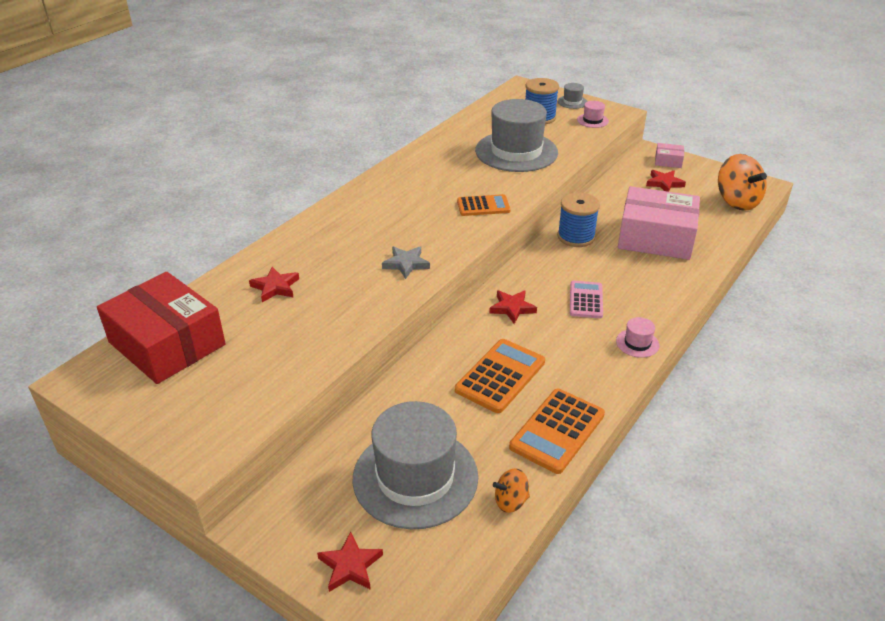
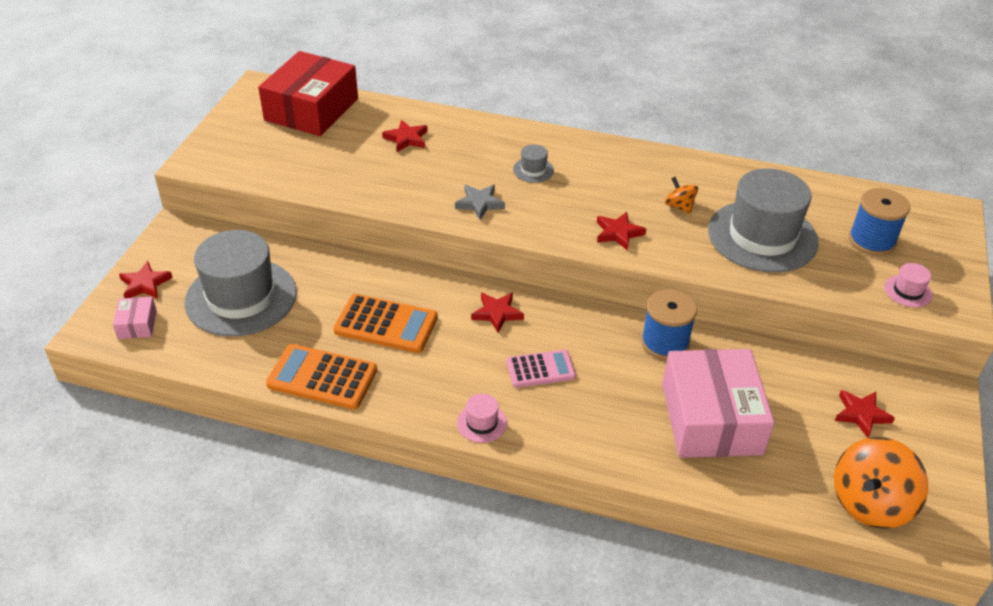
camera: 70 degrees right, 5 degrees up
(483, 206) = (618, 233): orange calculator -> red star
(510, 501) = (226, 361): orange spinning top -> orange spinning top (679, 206)
(572, 102) = (947, 264): grey hat -> grey hat (533, 170)
(668, 161) = (931, 413): pink box -> pink box (137, 324)

